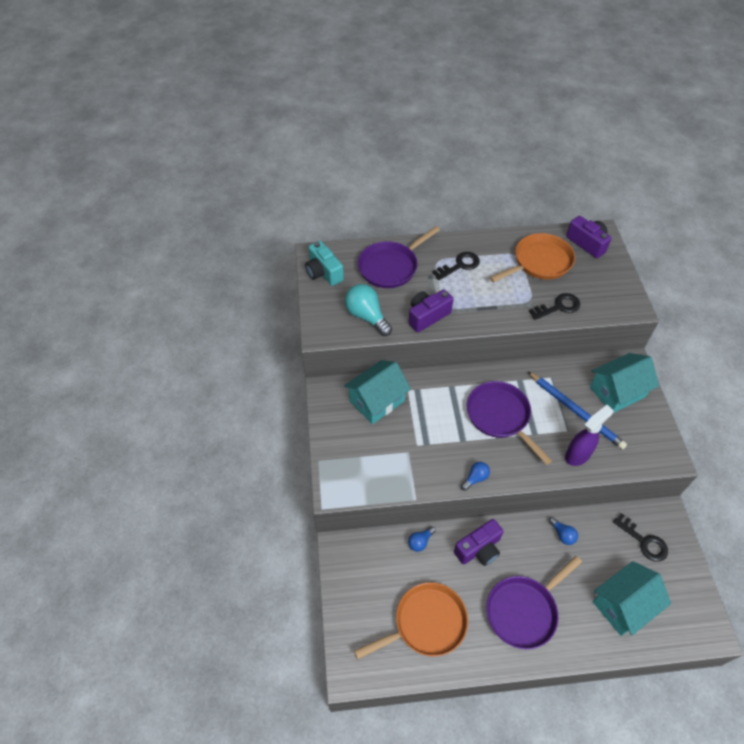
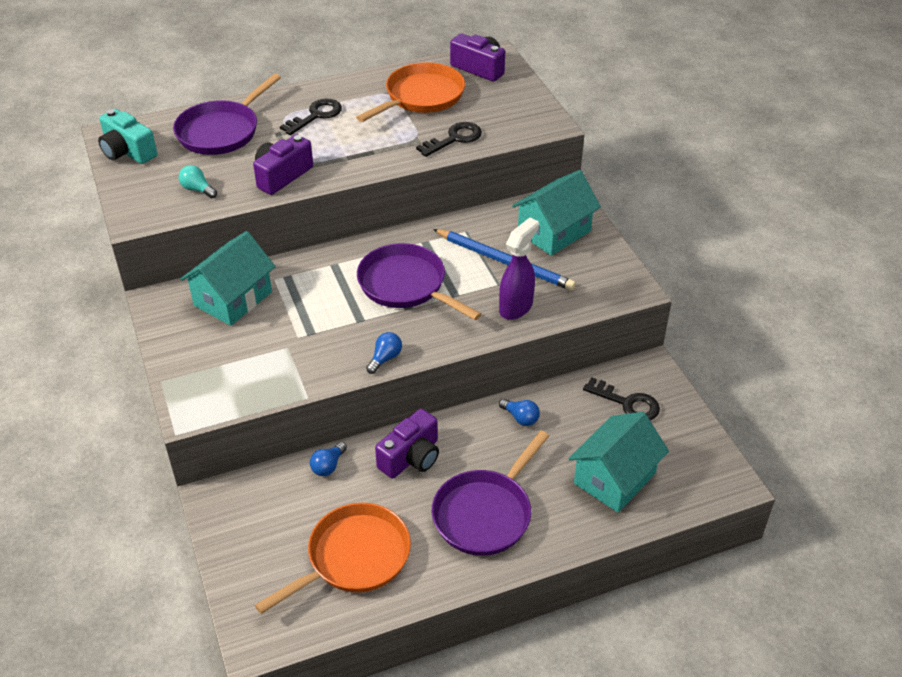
camera: 15 degrees left, 10 degrees down
(367, 316) = (197, 189): turquoise light bulb -> turquoise light bulb, size x0.53

